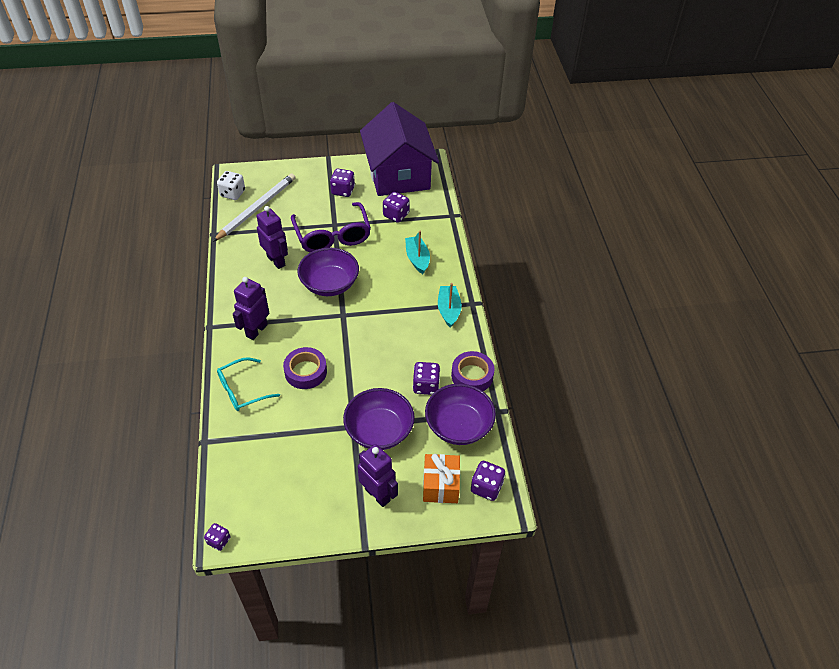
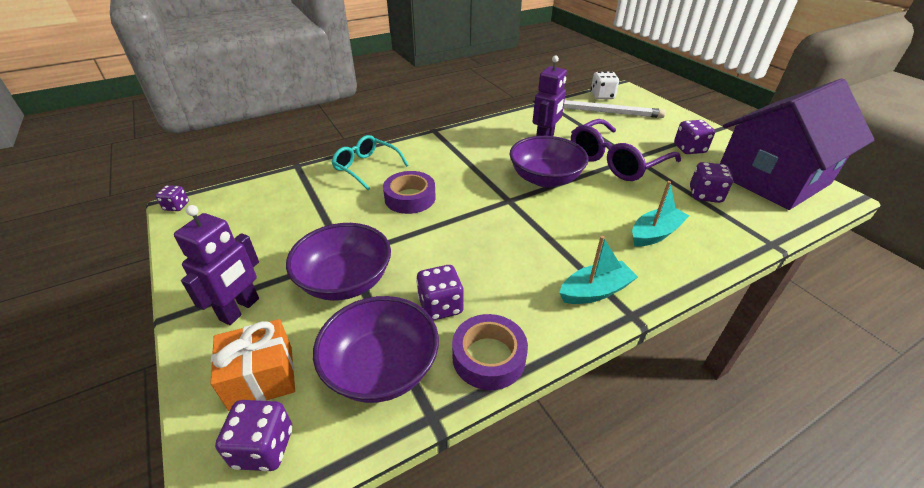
camera: 70 degrees right, 10 degrees down
(256, 330) = (446, 154): purple robot -> none

